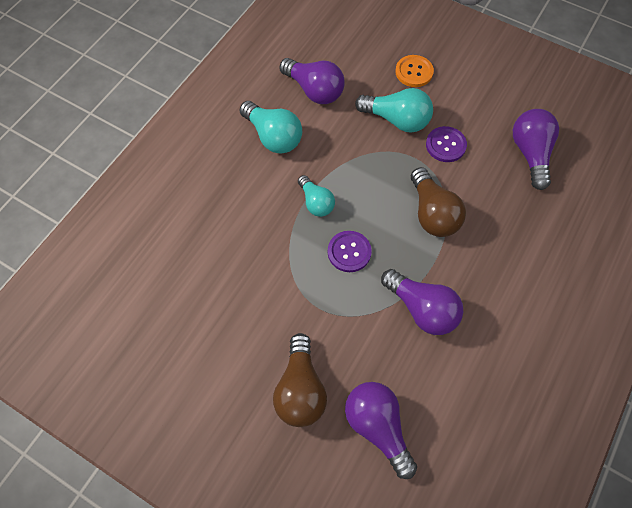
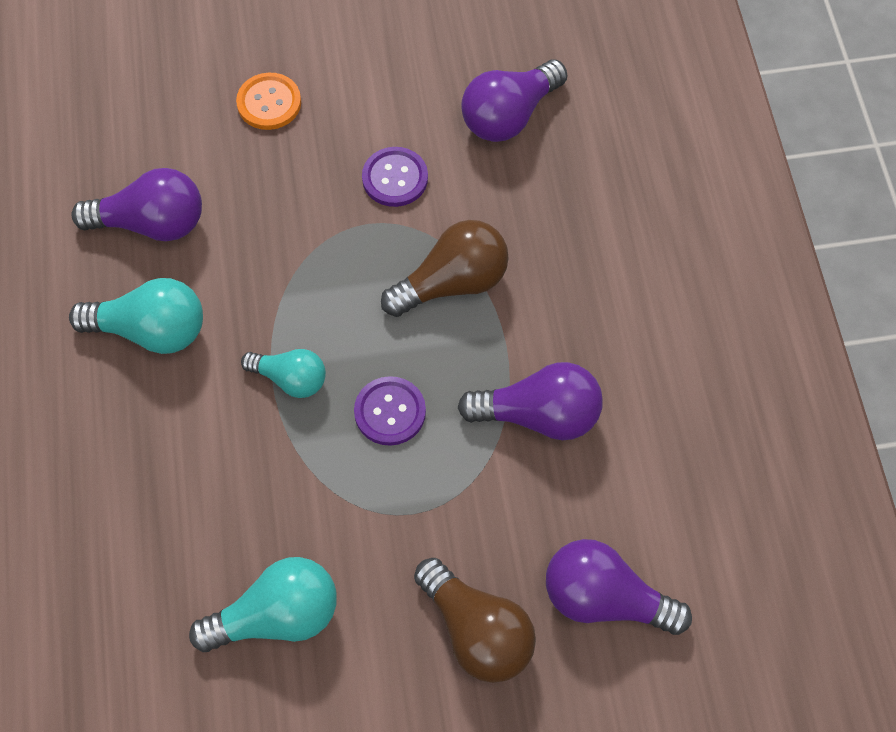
camera: 40 degrees left, 0 degrees up
(397, 120) = (302, 187): turquoise light bulb -> turquoise light bulb (277, 616)
(432, 213) = (452, 283): brown light bulb -> brown light bulb turned 60 degrees counterclockwise
(530, 153) = (509, 115): purple light bulb -> purple light bulb turned 90 degrees counterclockwise

